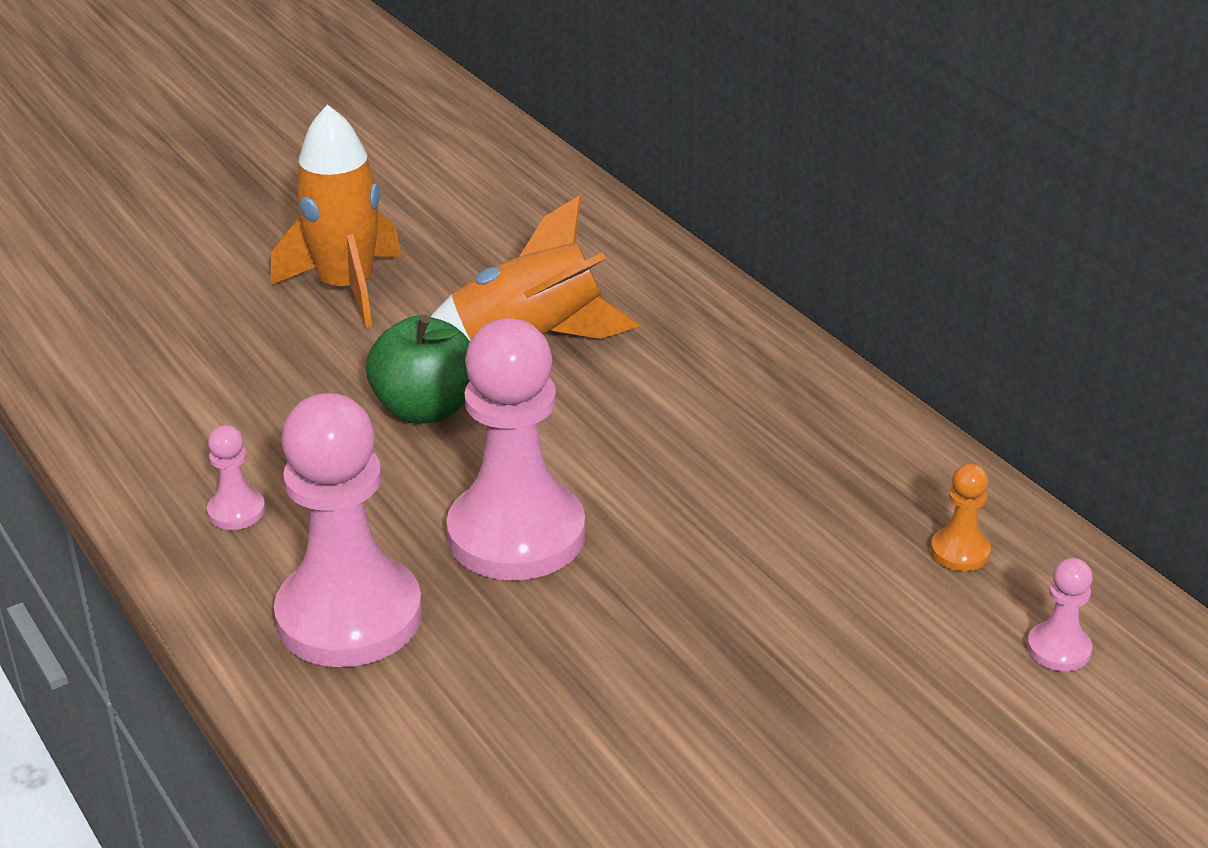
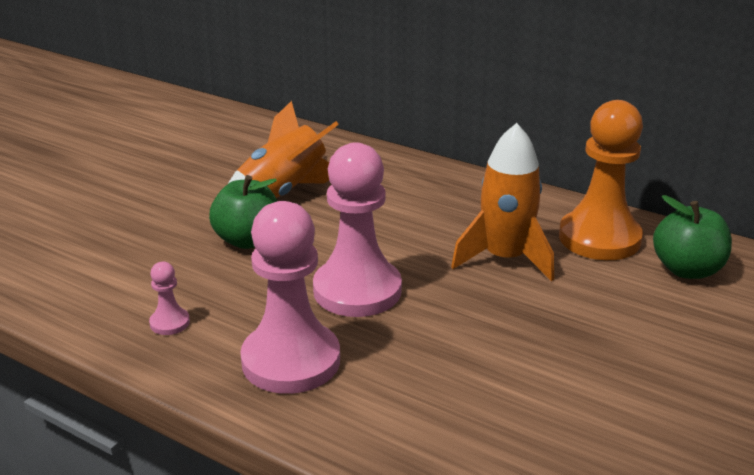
camera: 25 degrees left, 5 degrees down
(347, 288) = (148, 190): orange rocket -> orange rocket (505, 258)
(960, 551) = (599, 238): orange pawn -> orange pawn, size x2.37
(1058, 649) = (687, 270): pink pawn -> green apple

